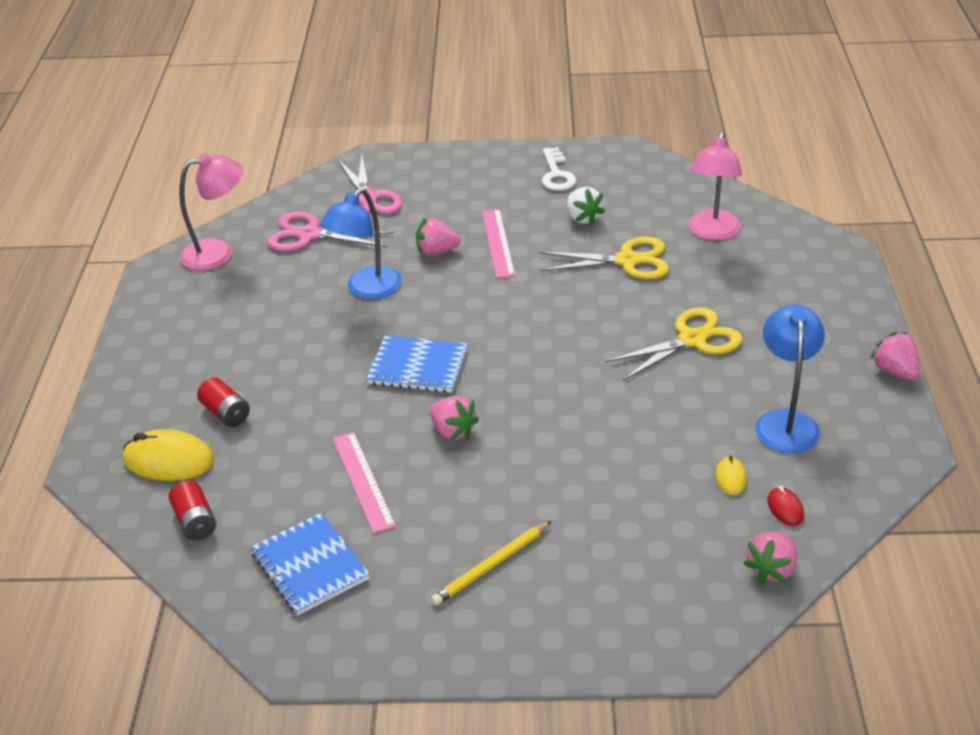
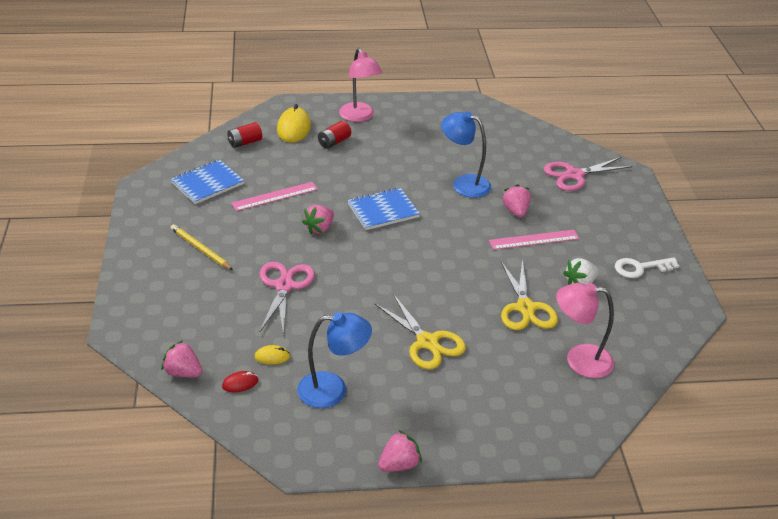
camera: 80 degrees right, 0 degrees up
(218, 253) = (493, 121): pink lamp -> pink lamp (359, 117)
(309, 235) = (522, 154): pink scissors -> pink scissors (284, 286)
(418, 367) = (383, 210): blue notebook -> blue notebook turned 60 degrees clockwise

